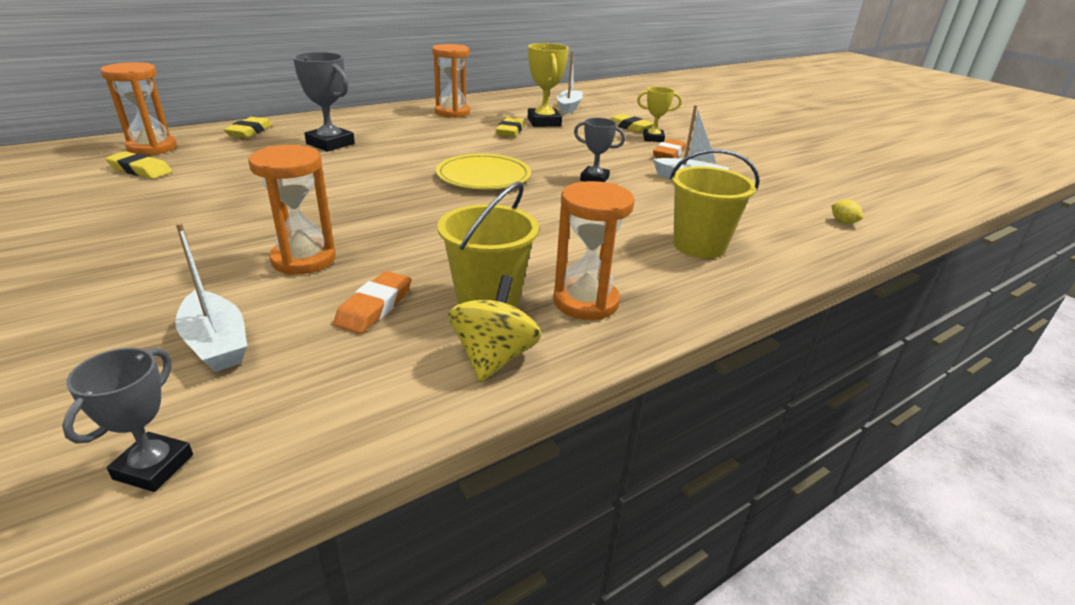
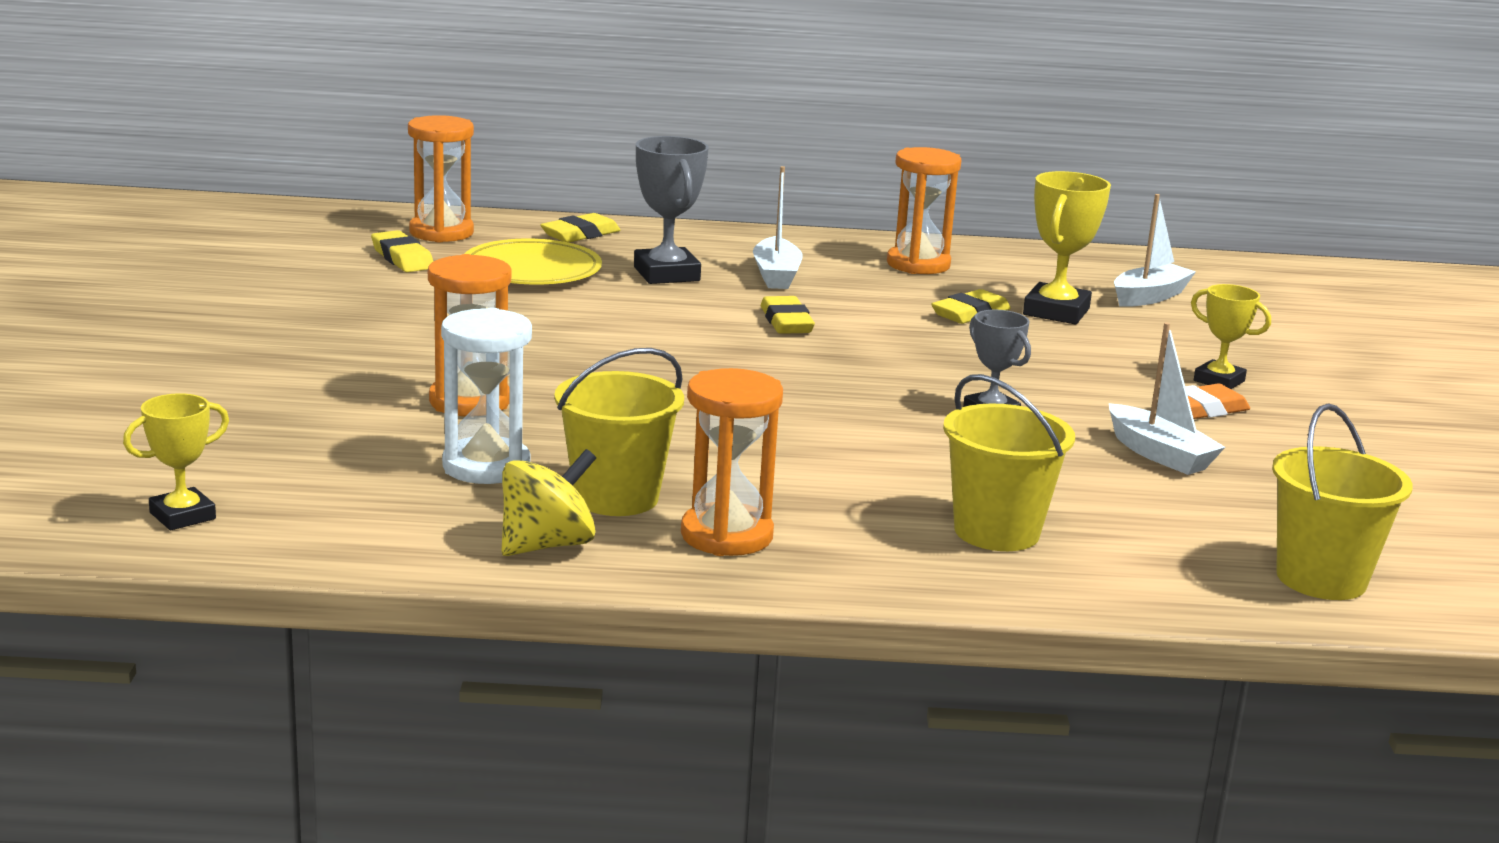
camera: 35 degrees right, 10 degrees down
(154, 467) = (182, 516): grey trophy -> yellow trophy
(216, 343) = (309, 449): white boat -> white boat (776, 275)
(374, 307) = (486, 466): orange eraser -> white hourglass
(483, 177) = (820, 368): yellow plate -> yellow plate (532, 270)
(629, 127) = (1209, 353): yellow eraser -> yellow eraser (786, 322)
(843, 222) = (1321, 579): yellow lemon -> yellow bucket

